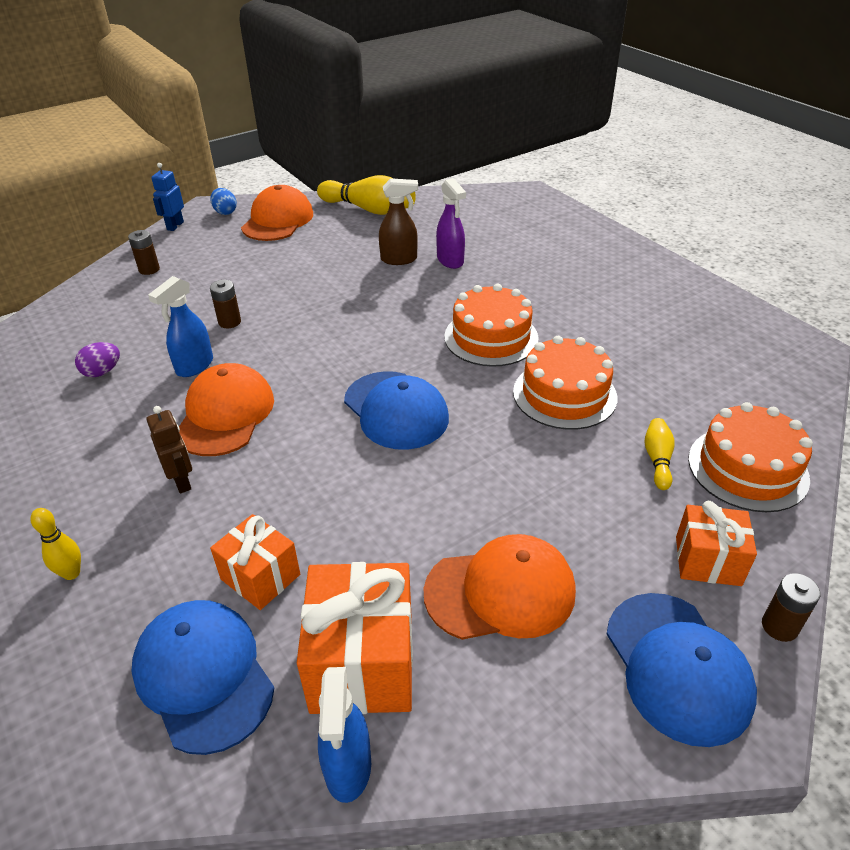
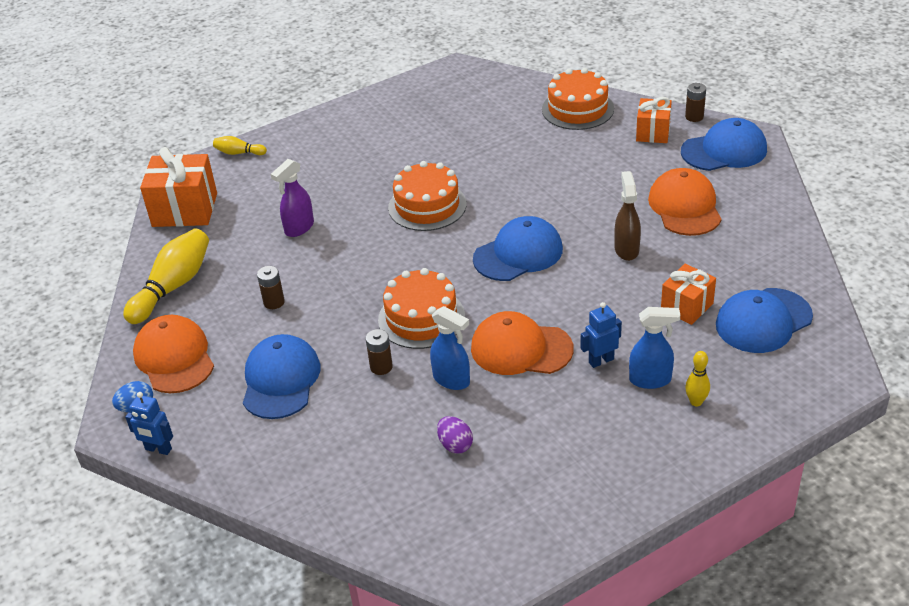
camera: 85 degrees left, 0 degrees up
(149, 269) = (262, 451): brown battery -> brown battery (274, 302)
(182, 481) = (601, 360): brown robot -> blue robot
(232, 270) = (281, 380): none -> blue cap
(278, 220) = (174, 358): orange cap -> orange cap turned 45 degrees clockwise
(348, 767) = (805, 259): blue spray bottle -> blue spray bottle (650, 380)
(362, 662) = (742, 258): orange gift -> orange gift (185, 210)
(399, 259) = (288, 260): brown spray bottle -> brown spray bottle (626, 249)
(450, 261) = (299, 228): purple spray bottle -> purple spray bottle turned 150 degrees clockwise
(564, 394) = (503, 173): orange cake -> orange cake (421, 318)
(657, 460) = (571, 140): yellow bowling pin -> yellow bowling pin (239, 153)

